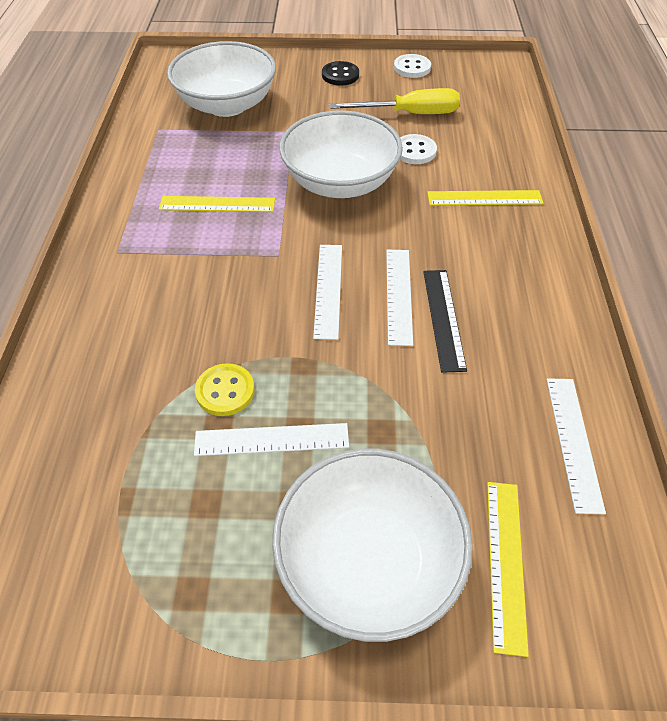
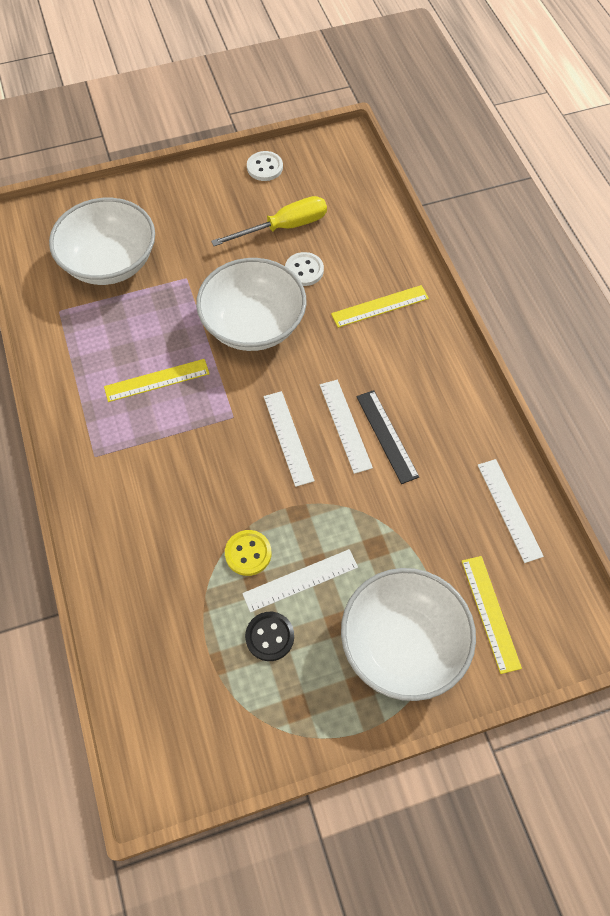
camera: 20 degrees left, 10 degrees up
(340, 75) = (201, 195): black button -> black button (269, 637)

